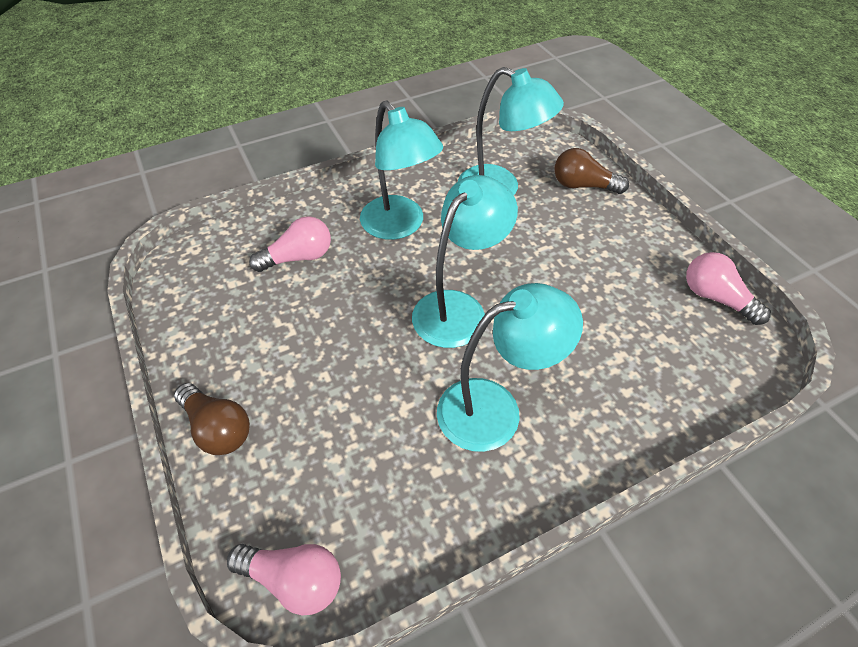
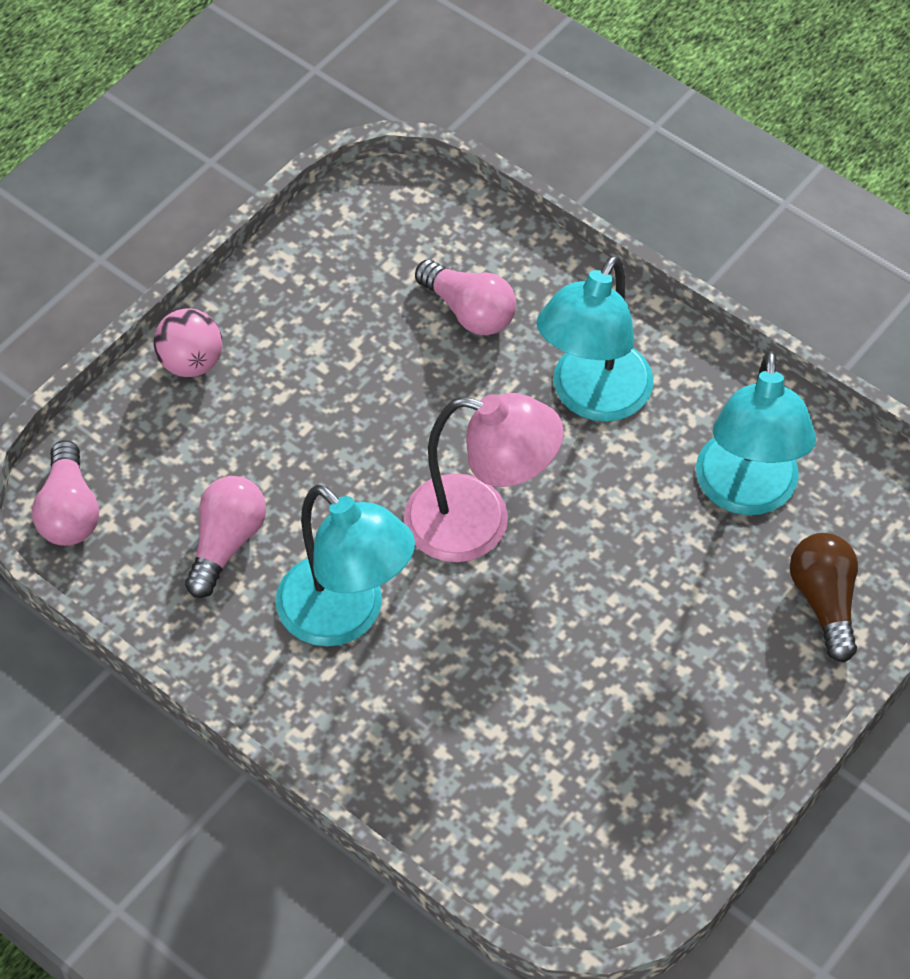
camera: 65 degrees right, 5 degrees up
(217, 428) = (191, 362): brown light bulb -> pink ball
(458, 308) = (479, 523): turquoise lamp -> pink lamp
(716, 298) = (668, 832): pink light bulb -> pink light bulb (226, 543)

